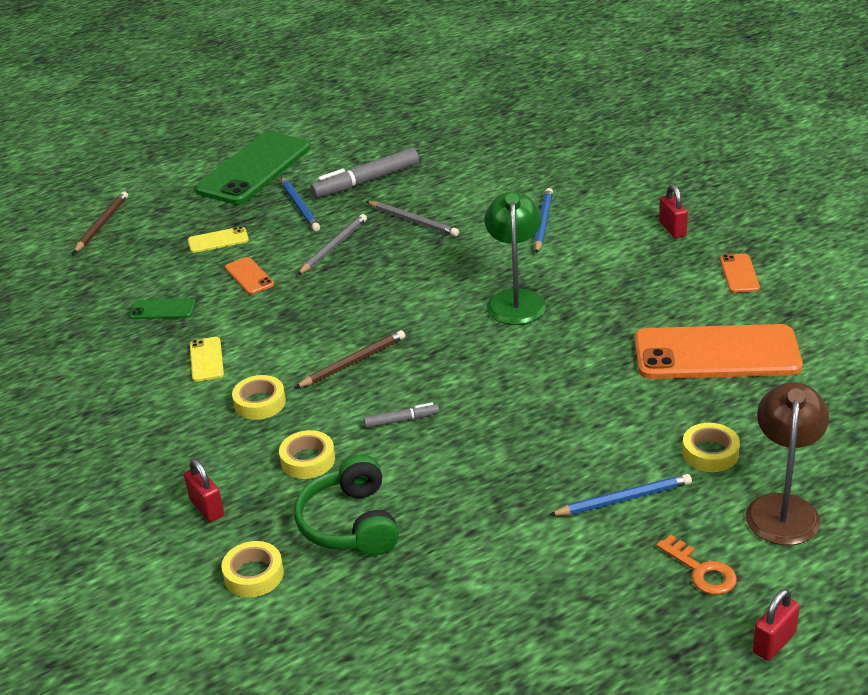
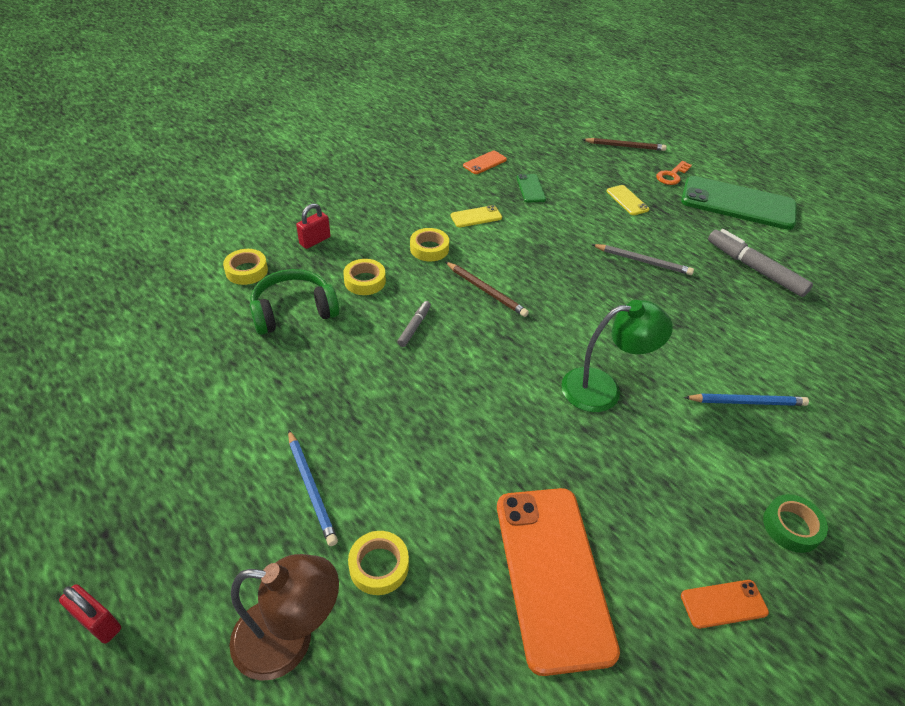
camera: 75 degrees right, 10 degrees up
(249, 276) = (585, 222): orange phone -> orange phone (485, 163)
(299, 206) = (695, 235): blue pencil -> none
(401, 420) = (414, 327): grey marker -> grey marker turned 135 degrees counterclockwise
(413, 221) = (705, 305): grey pencil -> none
(672, 229) = (791, 526): red padlock -> green tape
(701, 571) = (206, 556): orange key -> orange key (672, 175)

